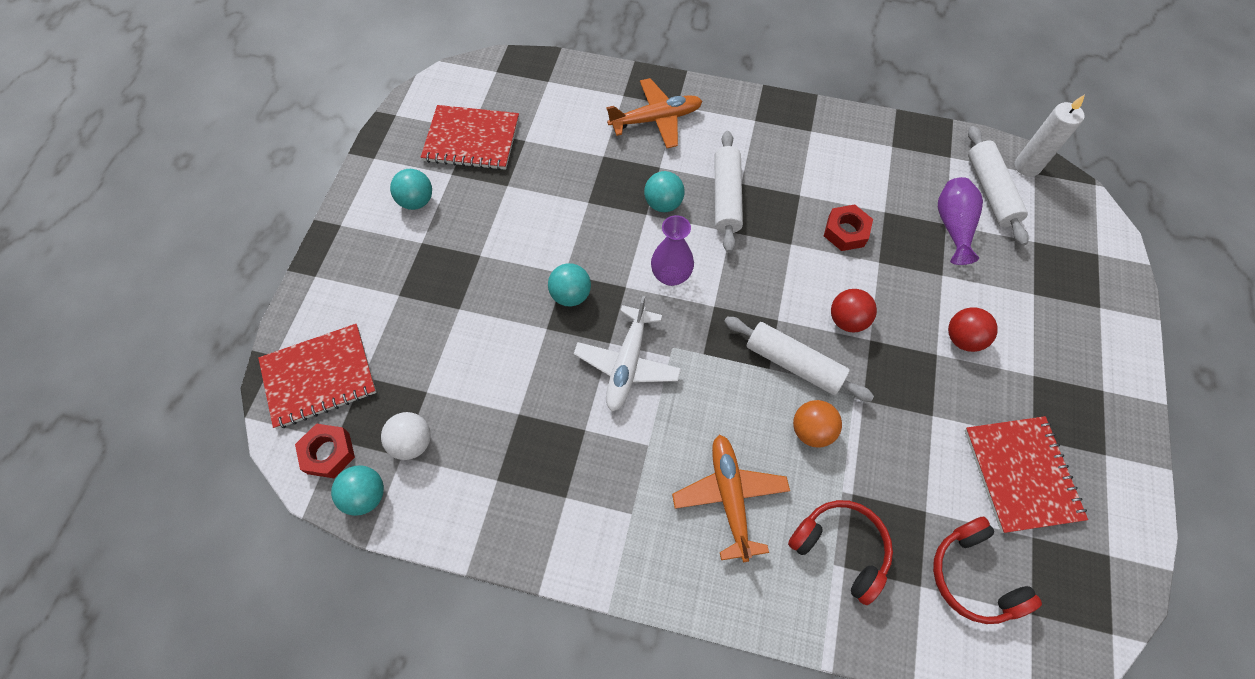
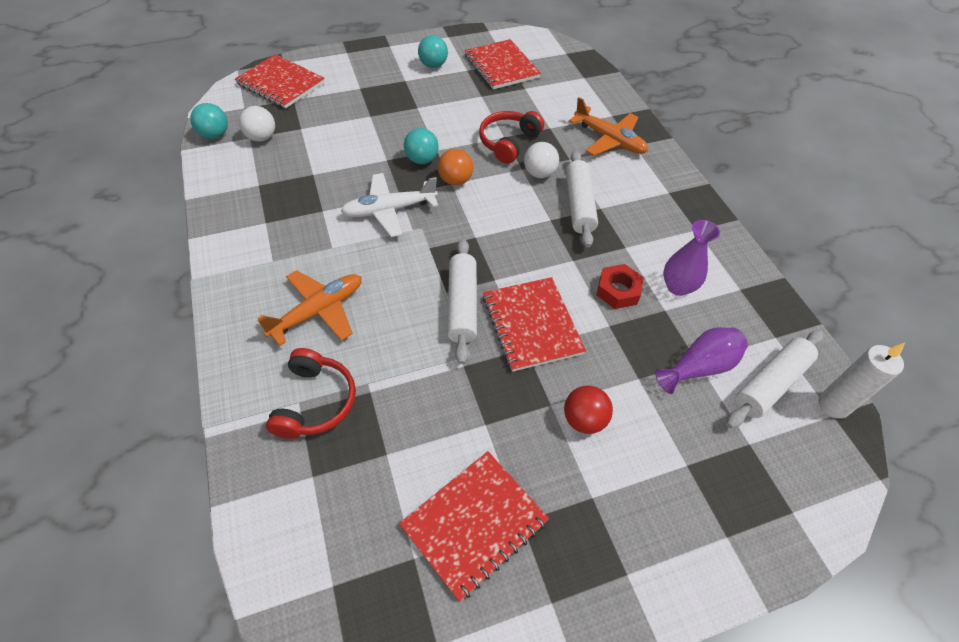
camera: 55 degrees right, 10 degrees down
(328, 453) = (233, 108): red nut -> none
(663, 203) = (539, 173): turquoise ball -> white ball
(671, 275) = (481, 202): purple vase -> purple vase (678, 287)
(726, 197) = (579, 205): white rolling pin -> white rolling pin turned 60 degrees counterclockwise
(811, 430) = (409, 341): orange ball -> orange ball (455, 180)
(847, 320) = (531, 325): red ball -> red notebook
(973, 576) = (344, 517): red headphones -> red headphones (508, 142)

